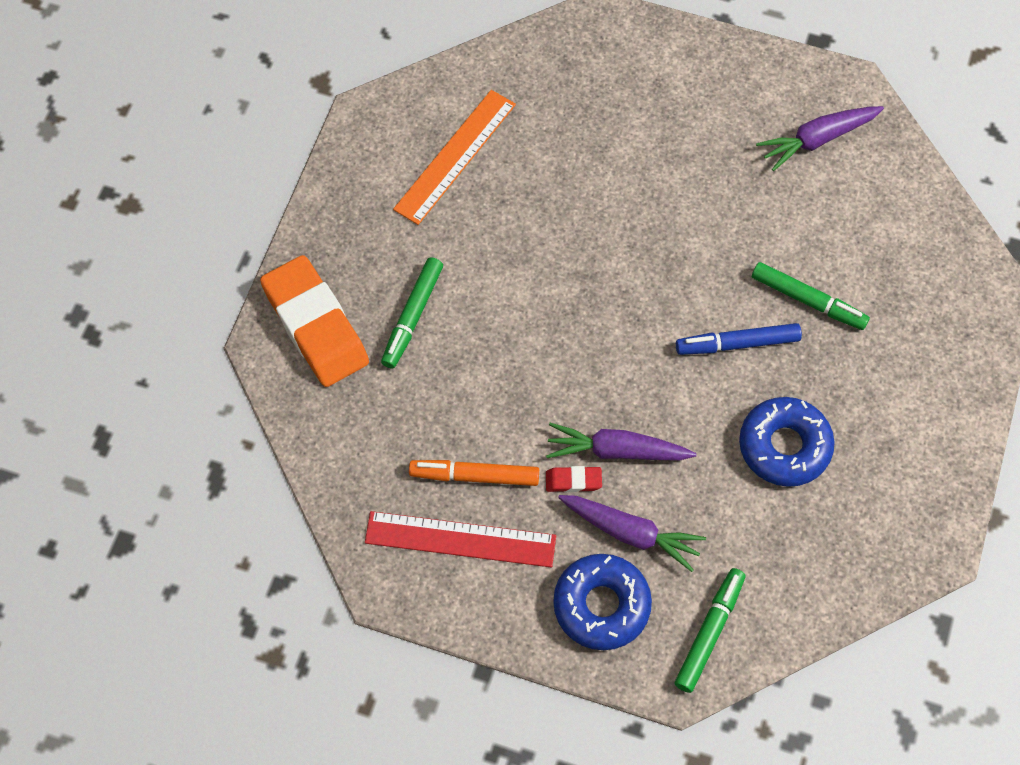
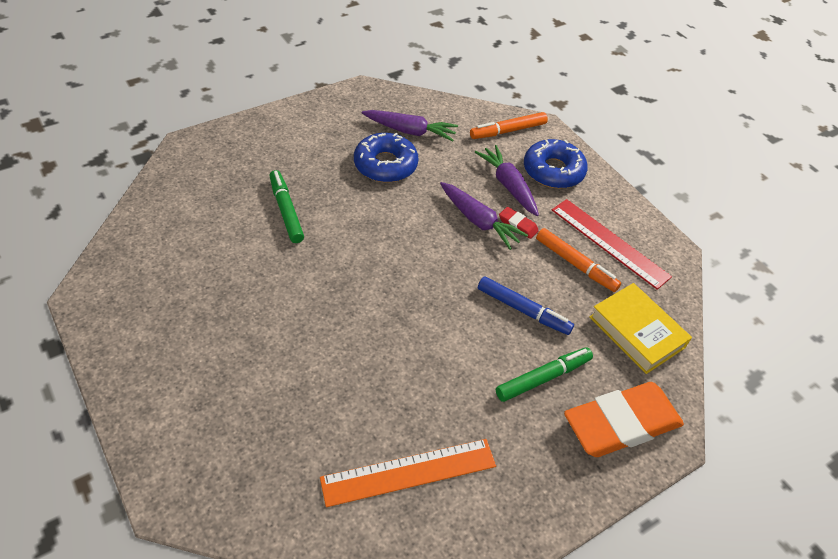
camera: 145 degrees left, 15 degrees down
(316, 325) = (621, 423): orange eraser -> orange eraser turned 60 degrees clockwise
(359, 437) = (636, 332): none -> yellow book
(709, 632) = (508, 131): green marker -> orange marker
(737, 344) = (352, 220): blue marker -> blue marker (523, 310)
(817, 139) = (155, 283): purple carrot -> purple carrot (410, 131)

